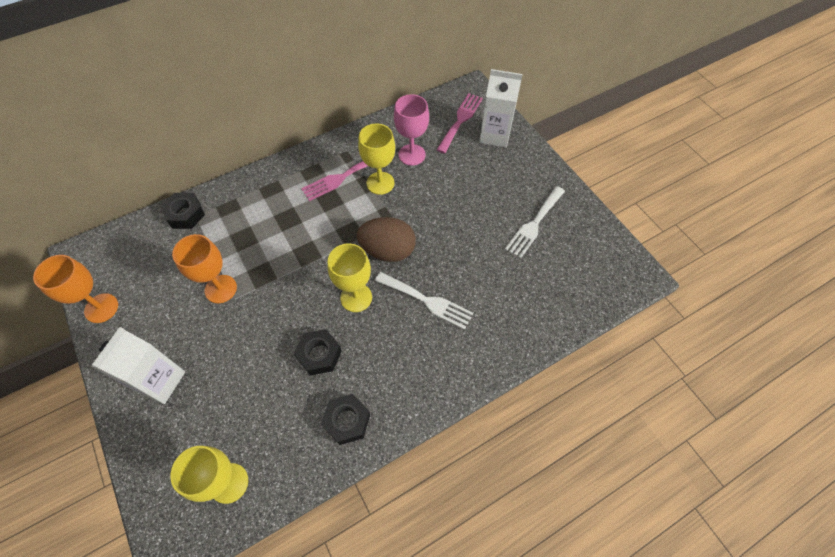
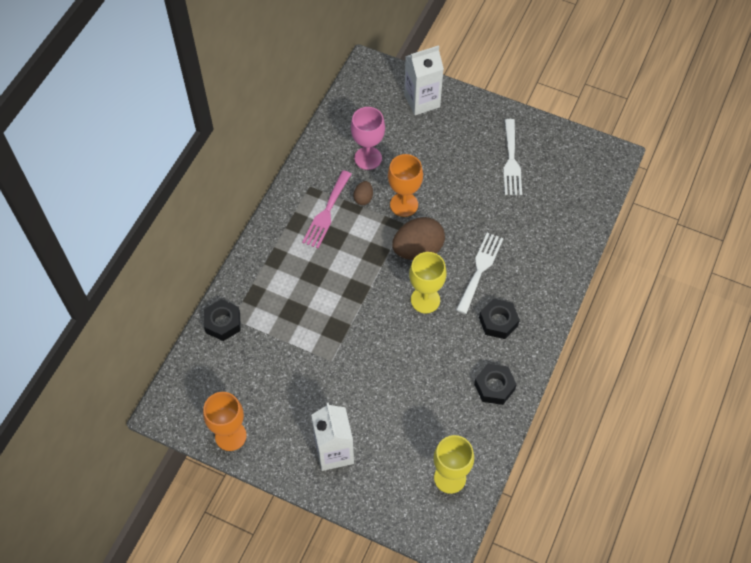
camera: 35 degrees left, 0 degrees up
(220, 289) = (313, 360): orange goblet -> orange goblet (404, 204)
(319, 354) = (435, 357): black nut -> black nut (498, 321)
(380, 183) = (363, 198): yellow goblet -> brown egg
(427, 301) = (480, 269): white fork -> white fork turned 60 degrees counterclockwise
(460, 120) = (382, 103): pink fork -> none

